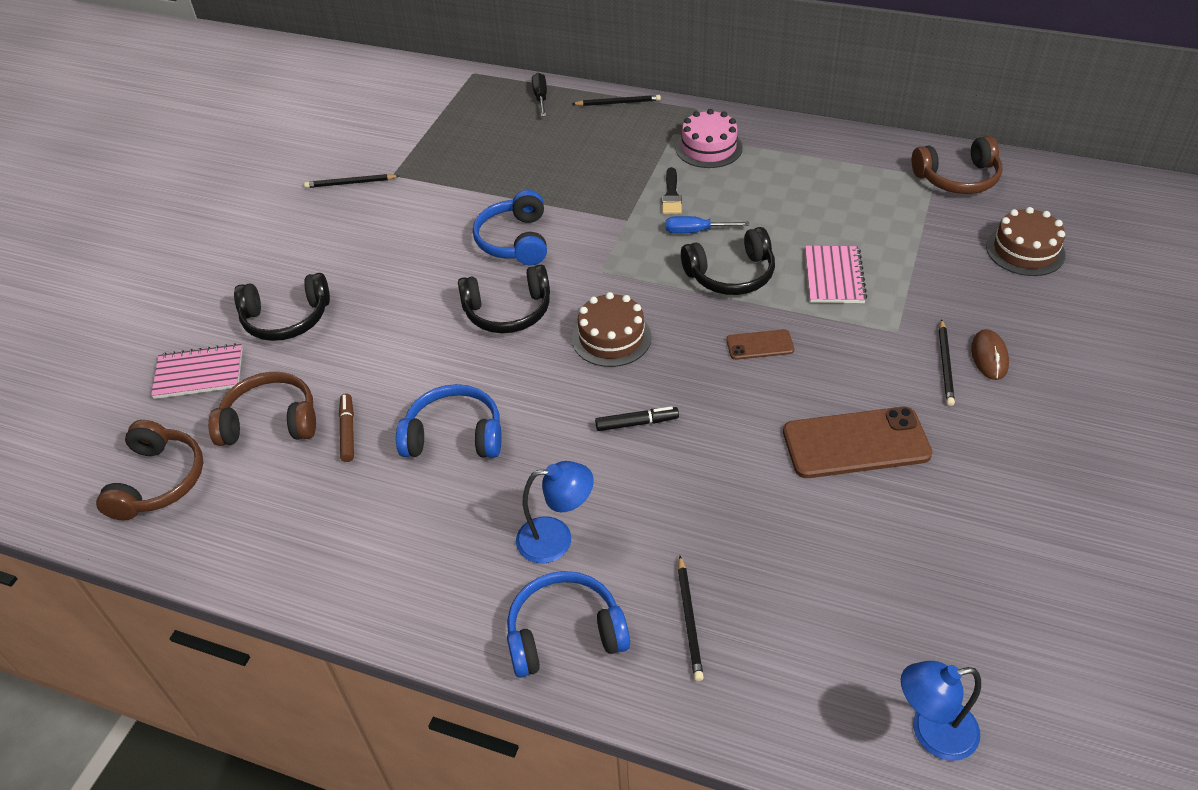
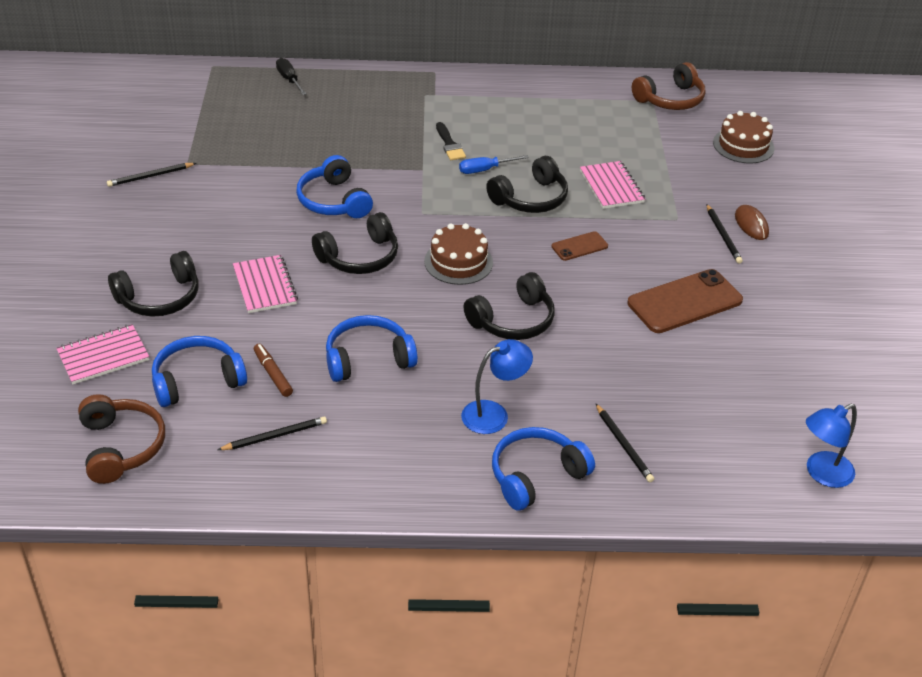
camera: 25 degrees left, 5 degrees down
(270, 421) = (197, 380): brown headphones -> blue headphones
(394, 326) = (265, 286): none -> pink notebook
(618, 103) = (362, 75): black pencil -> black pencil (275, 436)
(637, 423) = (513, 320): black marker -> black headphones
(709, 148) = (461, 102): pink cake -> none

